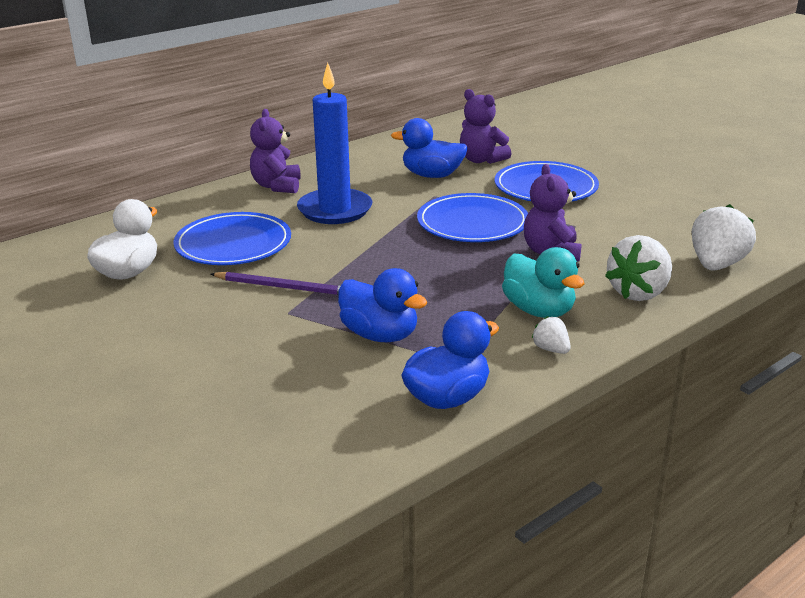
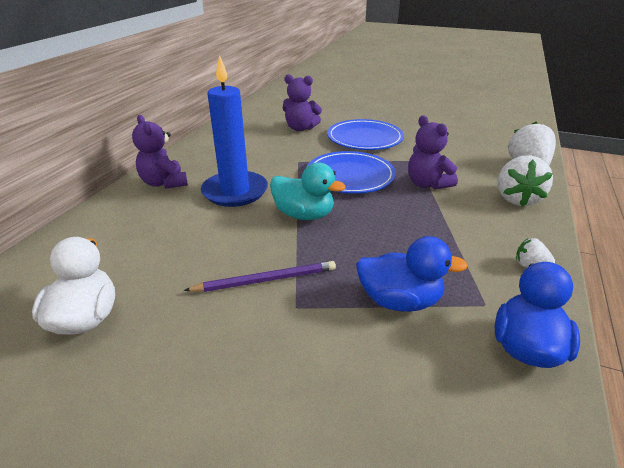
camera: 30 degrees left, 5 degrees up
(233, 244) = (174, 249): blue plate -> none
(432, 175) = (279, 146): blue duck -> none
(539, 310) = (479, 234): turquoise duck -> turquoise duck (304, 215)

